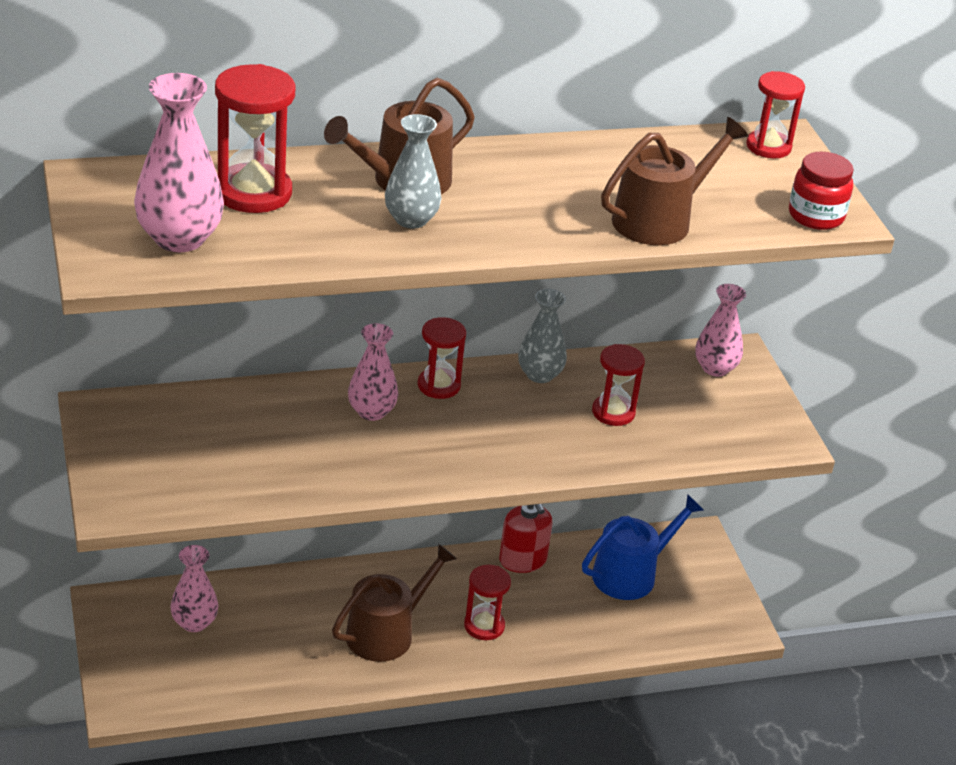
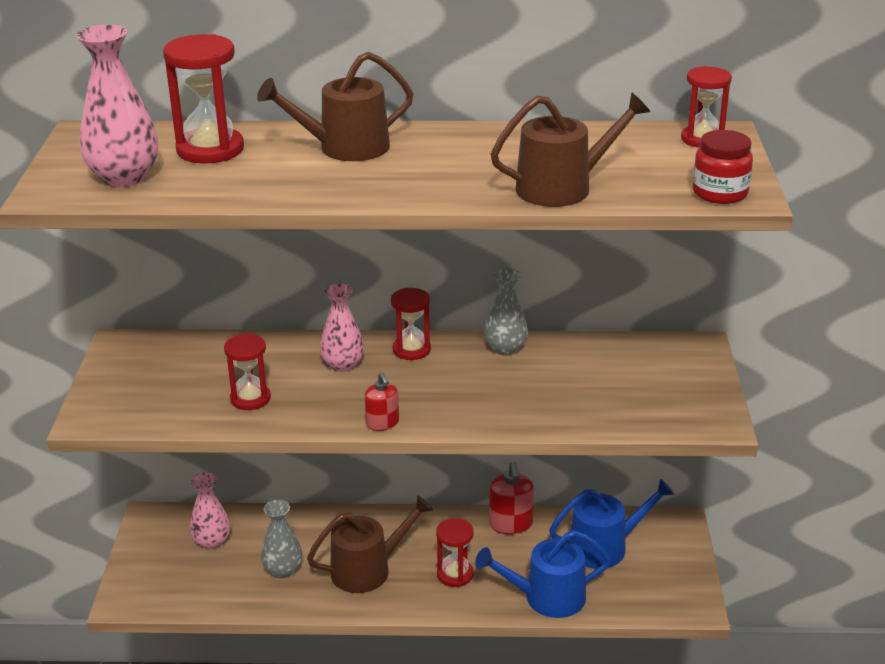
camera: 20 degrees right, 5 degrees down
(411, 219) = (332, 175): grey vase -> grey vase (283, 570)
(447, 478) = (382, 423): none -> red soap dispenser
(590, 638) = (547, 597): none -> blue watering can
(613, 412) = (559, 384): red hourglass -> red hourglass (250, 398)
(715, 368) = (671, 356): pink vase -> none

